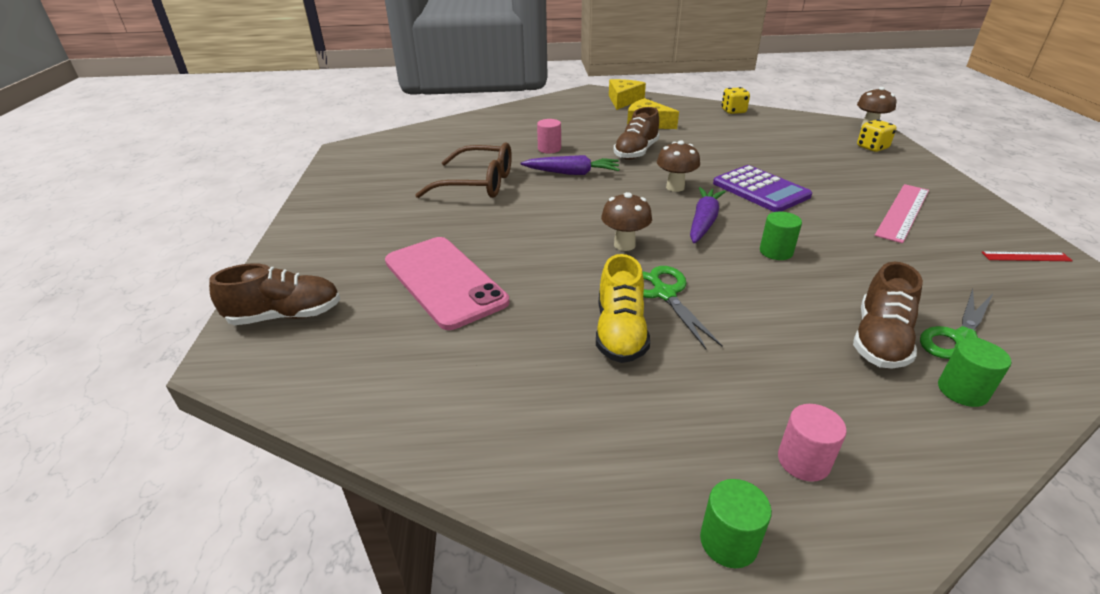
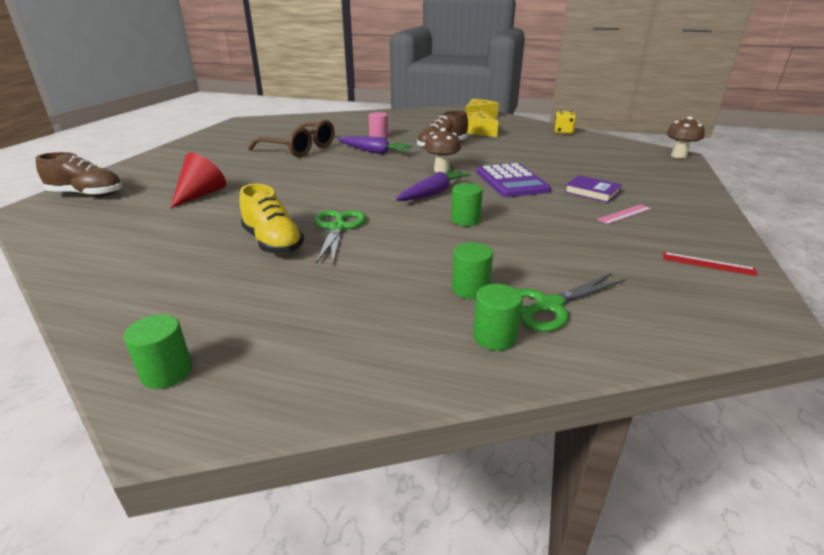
camera: 20 degrees right, 5 degrees down
(444, 281) = (201, 195): pink phone -> red cone
(620, 332) = (273, 243): yellow shoe -> yellow shoe turned 60 degrees counterclockwise
(624, 245) = (351, 196): brown mushroom -> none
(803, 461) = (291, 344): pink cylinder -> none
(847, 189) = (592, 192): none -> purple book
(872, 147) = (660, 169): yellow dice -> none
(879, 340) = (470, 289): brown shoe -> green cylinder
(903, 212) = (624, 214): pink ruler -> pink ruler, size x0.53

